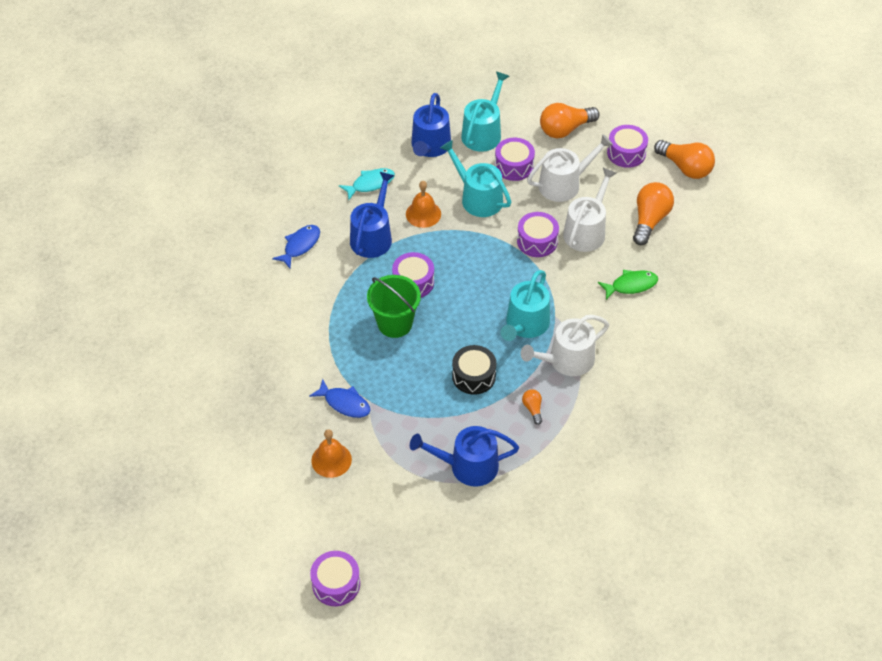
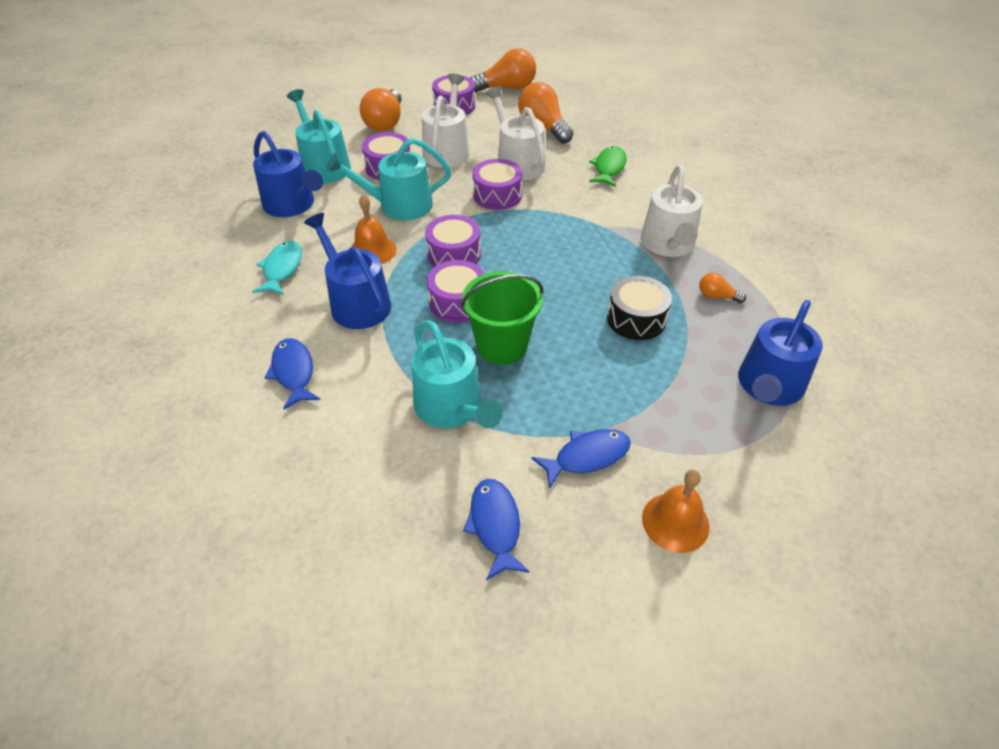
camera: 55 degrees left, 5 degrees down
(273, 387) = (495, 525): none -> blue fish
(336, 584) = (915, 637): purple drum -> purple drum (454, 254)
(525, 325) = (597, 250): turquoise watering can -> turquoise watering can (452, 408)

